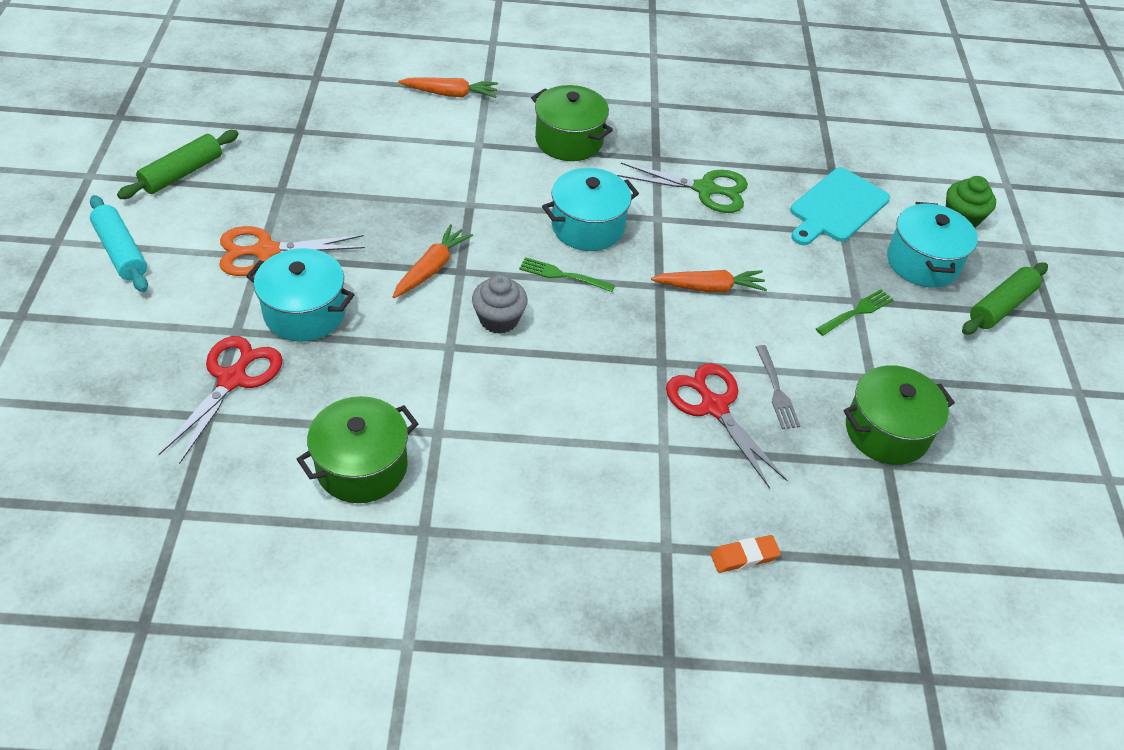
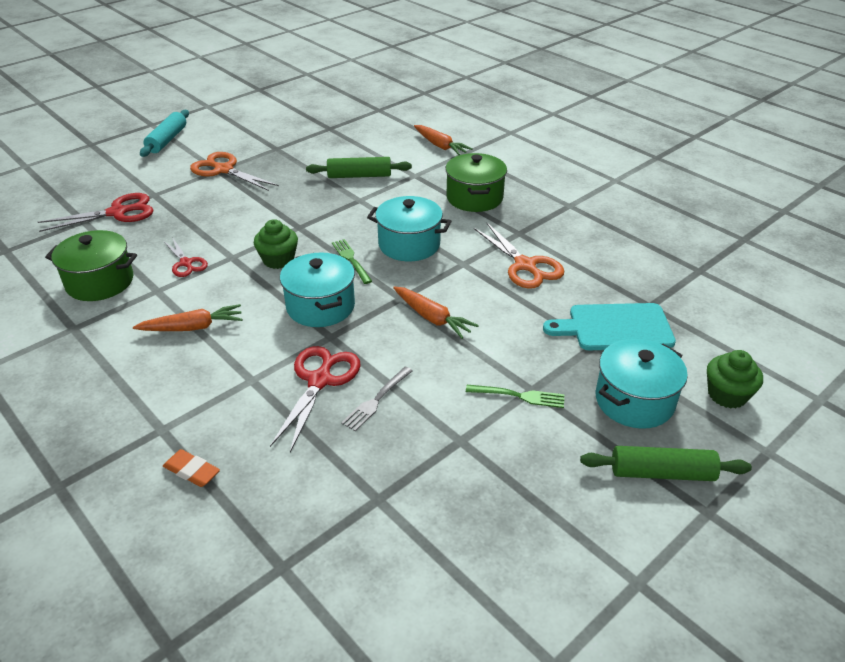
camera: 50 degrees right, 10 degrees down
(182, 173) = (245, 122): green rolling pin -> green rolling pin (359, 176)
(305, 312) = (194, 203): turquoise pot -> turquoise pot (320, 306)
(415, 384) = (186, 263): none -> red scissors
(432, 268) = (287, 218): orange carrot -> orange carrot (193, 327)
(499, 319) = (278, 260): grey cupcake -> green cupcake
(705, 189) = (525, 265): green scissors -> orange scissors
(886, 431) = (412, 480): green pot -> none

